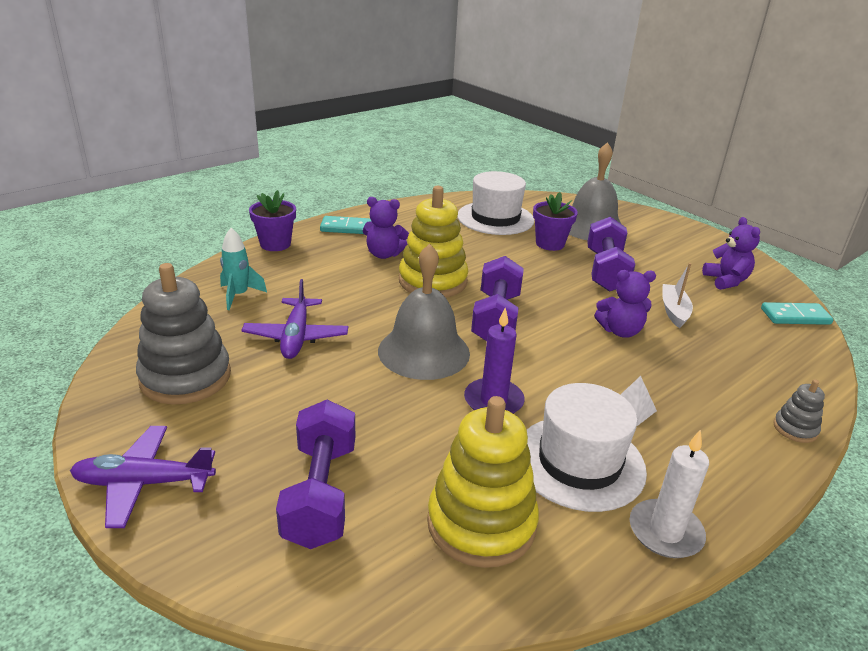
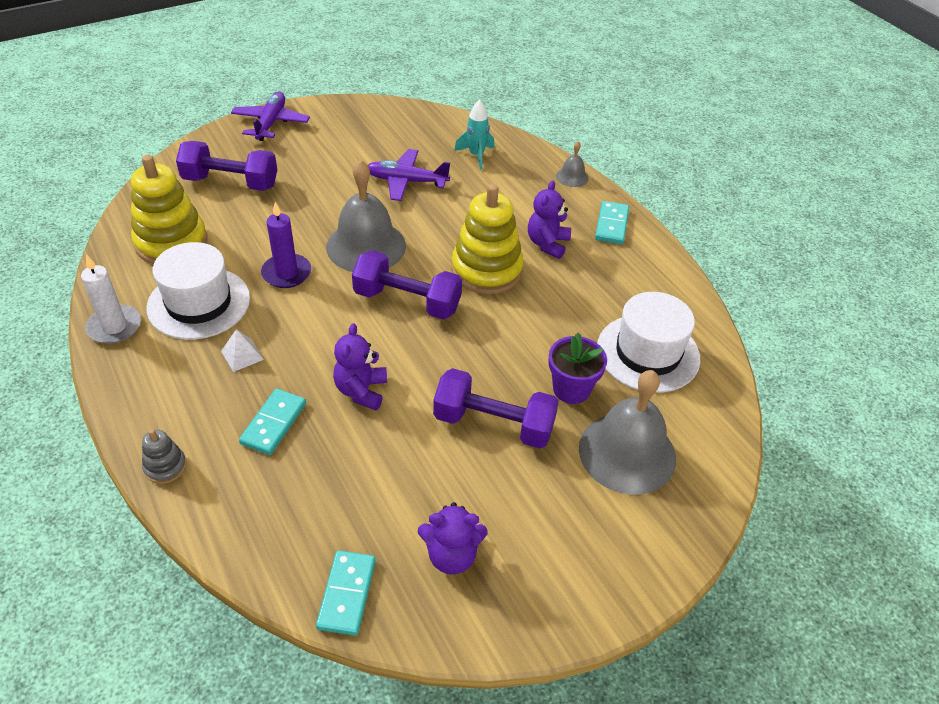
camera: 100 degrees right, 15 degrees up
(185, 377) = (368, 133): grey stacking toy -> none
(275, 244) = (572, 177): purple flower pot -> grey bell
(674, 311) = (389, 457): white boat -> none
(693, 373) = (273, 423): none -> turquoise domino

